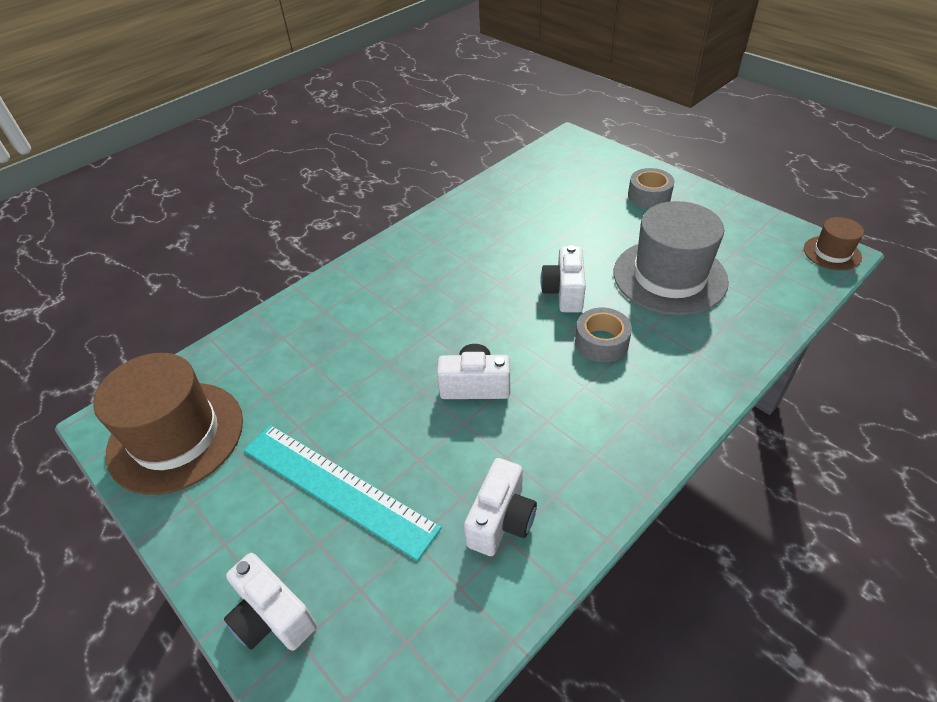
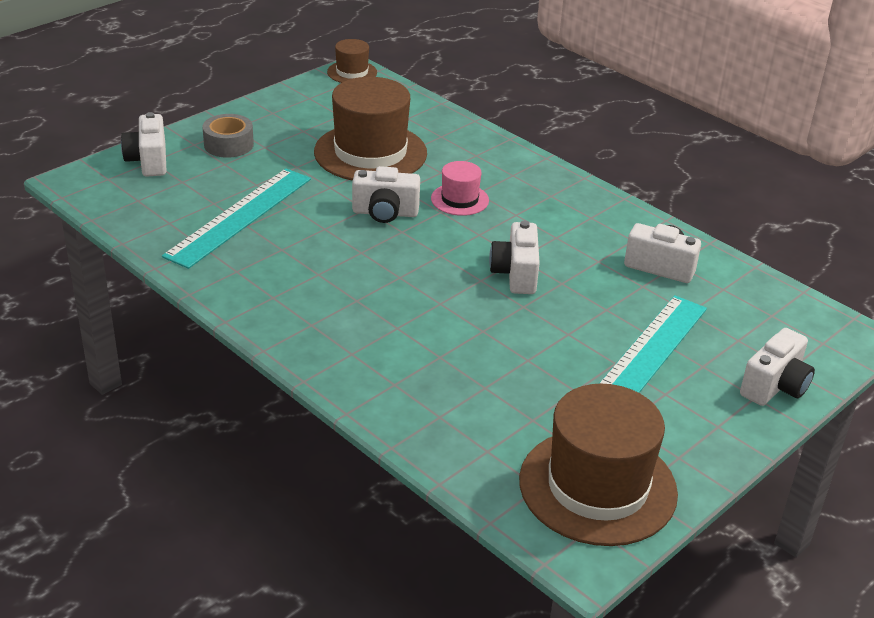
camera: 95 degrees left, 10 degrees down
(540, 214) = (240, 216): none -> turquoise ruler
(601, 342) = (459, 199): grey tape -> pink hat
(608, 163) = (148, 161): none -> white camera
(669, 276) = (370, 153): grey hat -> brown hat

